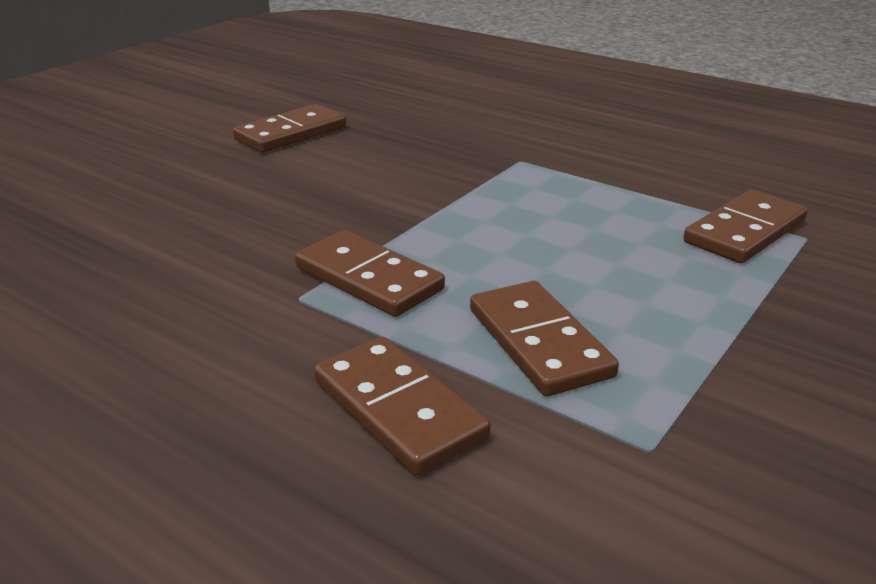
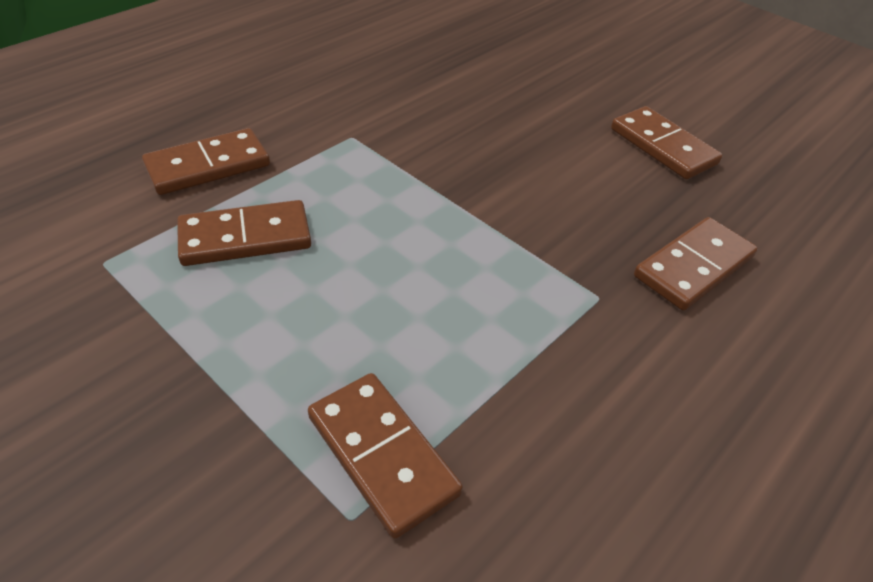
camera: 95 degrees right, 15 degrees up
(368, 279) = (367, 168): brown domino -> brown domino (693, 266)

